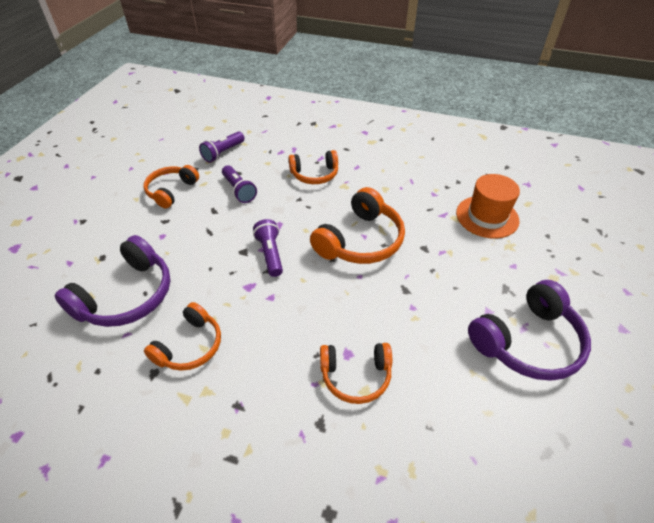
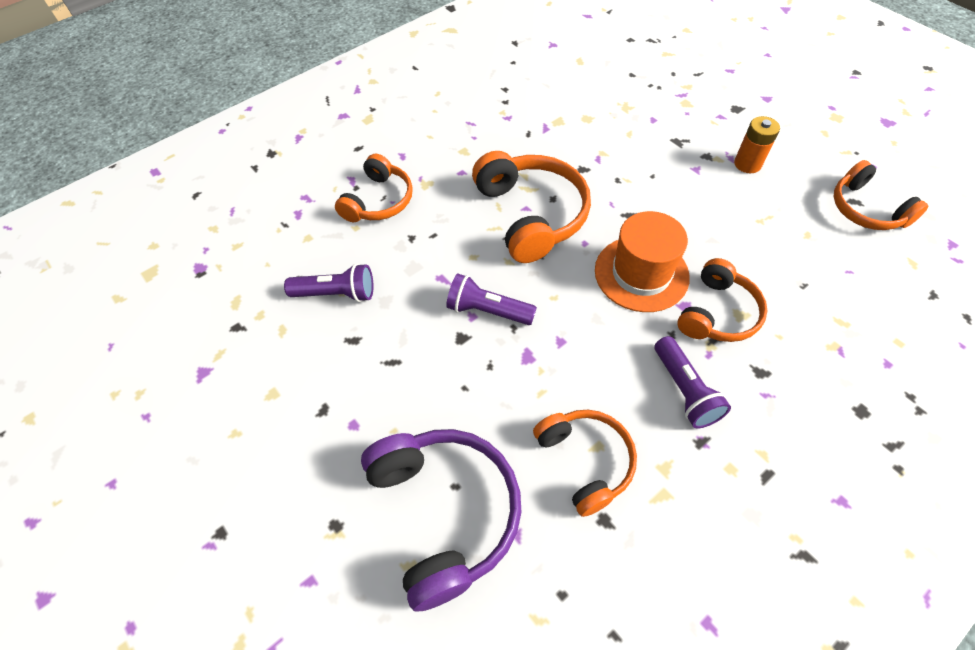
camera: 55 degrees left, 10 degrees up
(171, 191) = (261, 377): orange headphones -> orange headphones (866, 209)
(223, 153) = (233, 278): purple flashlight -> purple flashlight (684, 390)
(487, 217) = (575, 98): orange hat -> orange hat (641, 273)
(527, 342) = (747, 164): purple headphones -> orange battery

